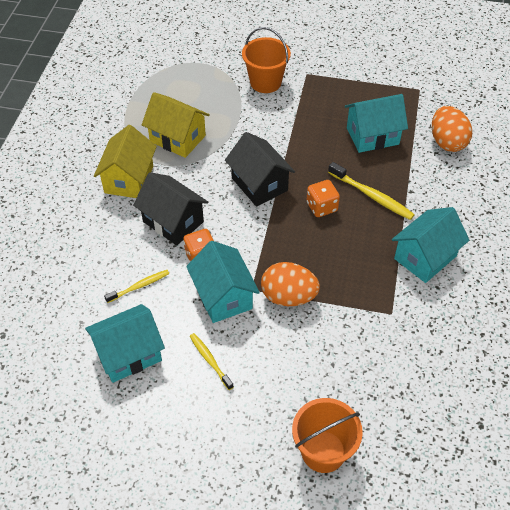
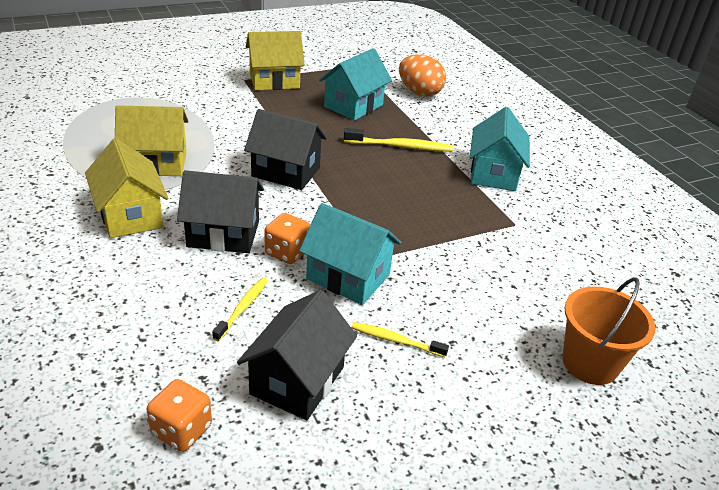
camera: 40 degrees left, 15 degrees down
(128, 354) = (297, 380): turquoise house -> black house
(265, 82) = (209, 95): orange bucket -> none
(288, 297) = (413, 249): orange egg -> none
(321, 207) = (365, 169): orange dice -> orange dice (181, 430)
(330, 84) = (274, 81): none -> yellow house

